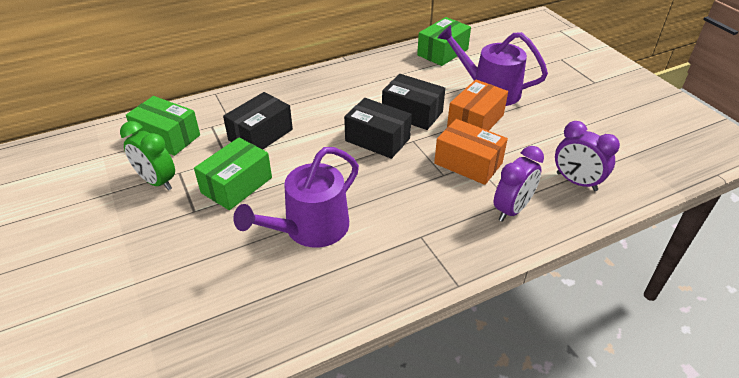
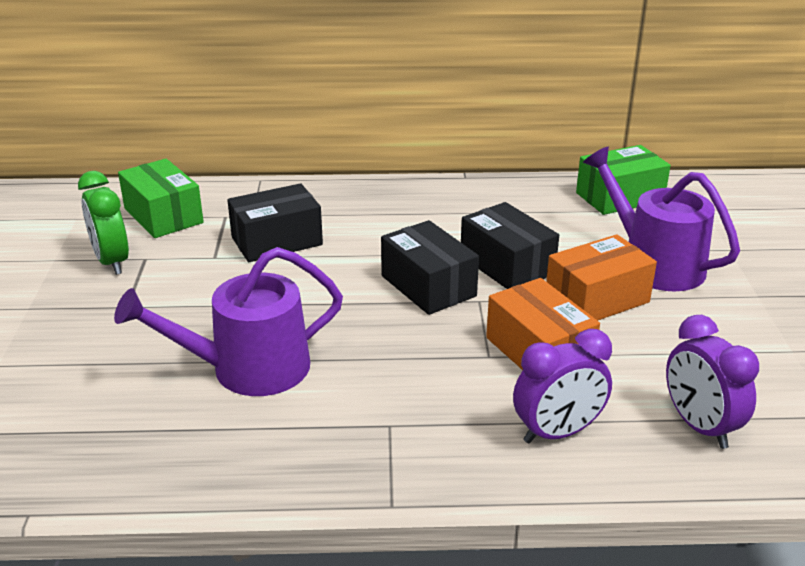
camera: 25 degrees right, 10 degrees down
(236, 185) = (199, 291): green box -> none

